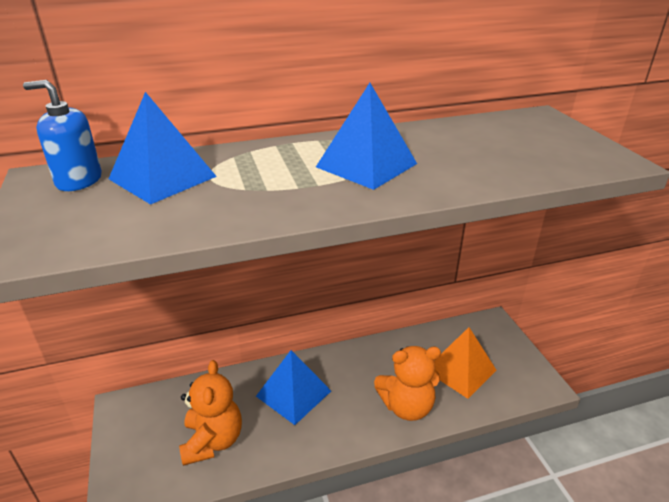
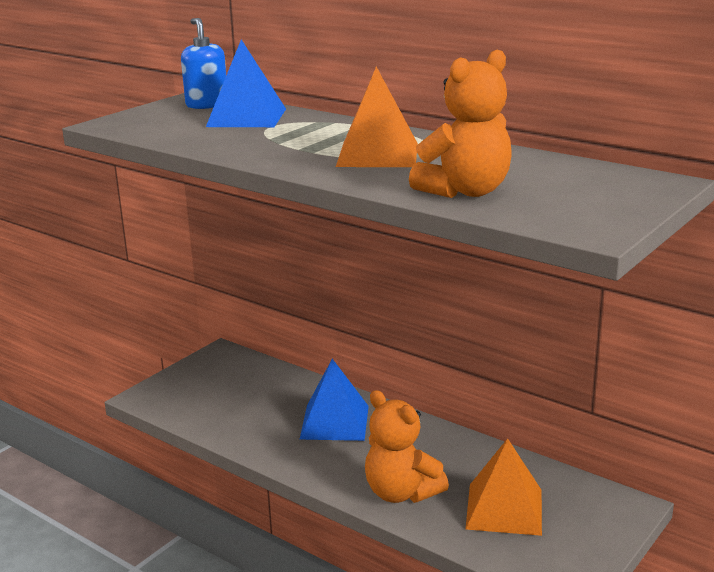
camera: 55 degrees right, 10 degrees down
(212, 441) = (236, 408): orange teddy bear -> orange teddy bear (465, 191)
(366, 165) = (377, 155): blue pyramid -> orange pyramid

